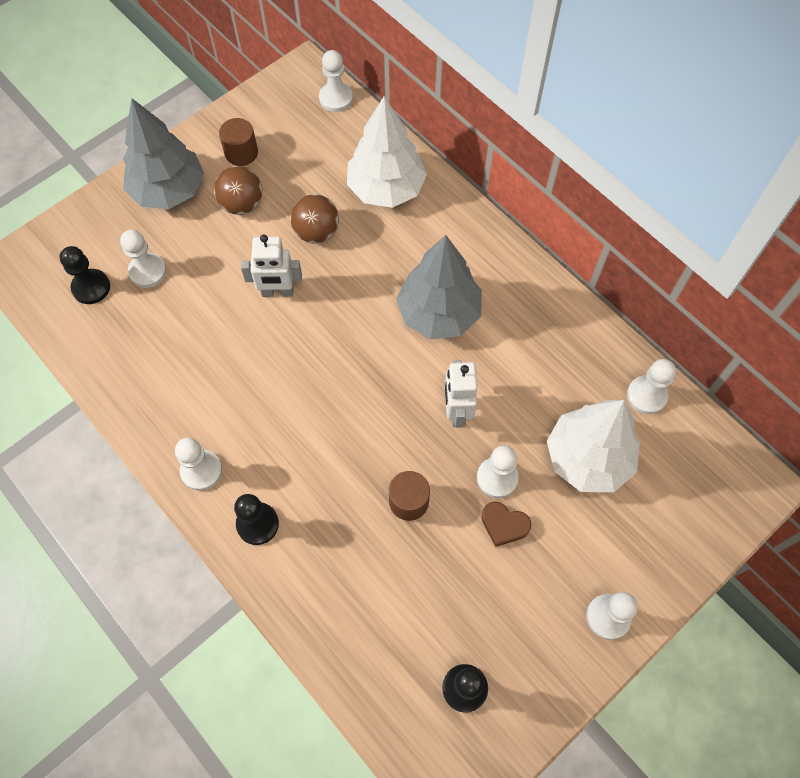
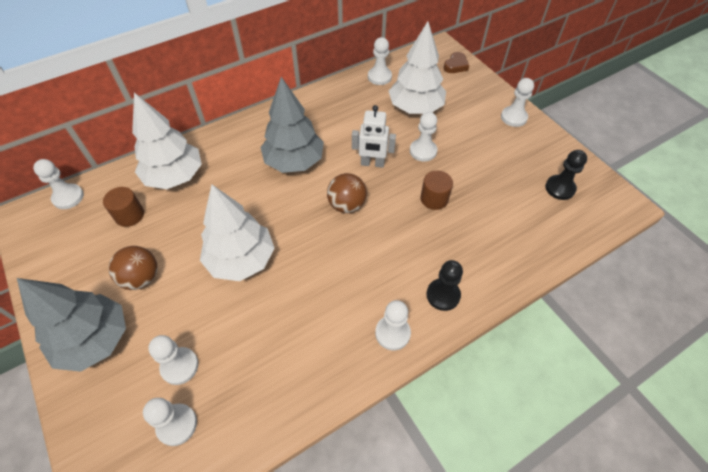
camera: 80 degrees left, 10 degrees down
(91, 287) = (177, 425): black pawn -> white pawn
(241, 153) = (85, 273): brown cylinder -> brown cylinder (129, 215)
(277, 292) = (241, 260): white robot -> white tree
(316, 232) = (195, 226): brown ball -> brown ball (347, 205)
(504, 525) = (455, 153): brown heart -> brown heart (456, 65)

